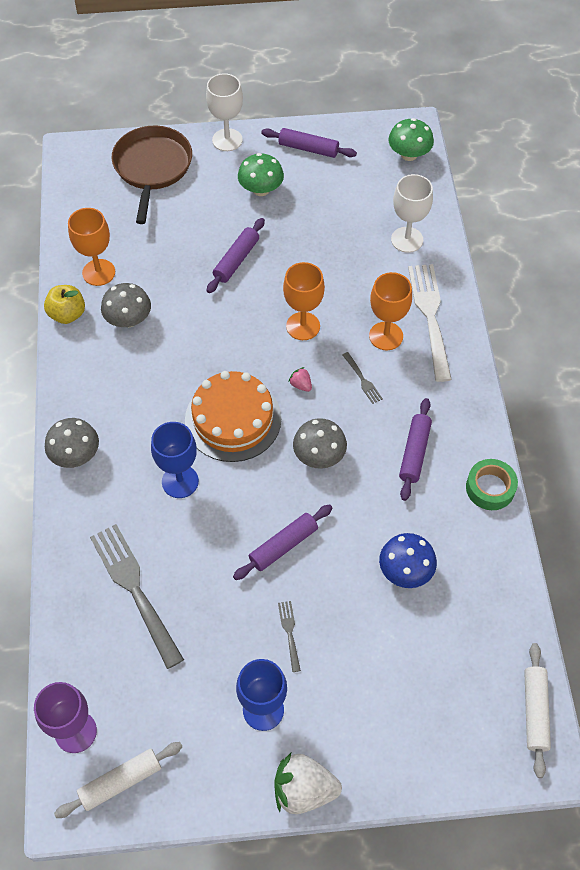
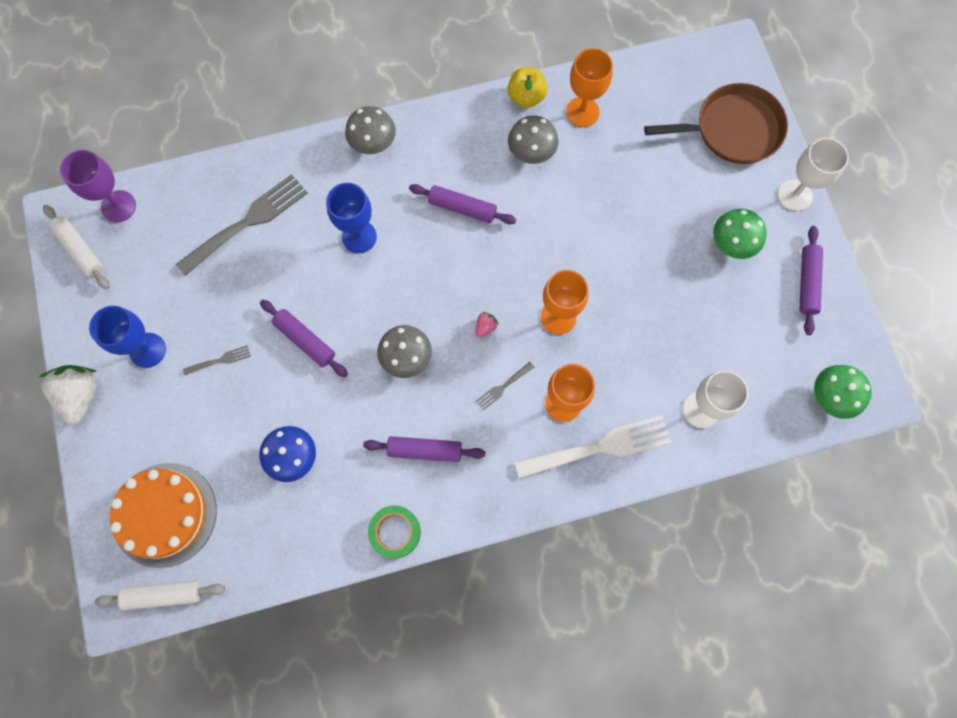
camera: 80 degrees right, 15 degrees up
(233, 419) = (434, 270): orange cake -> orange cake (165, 514)
(236, 260) = (629, 236): purple rolling pin -> purple rolling pin (462, 208)

